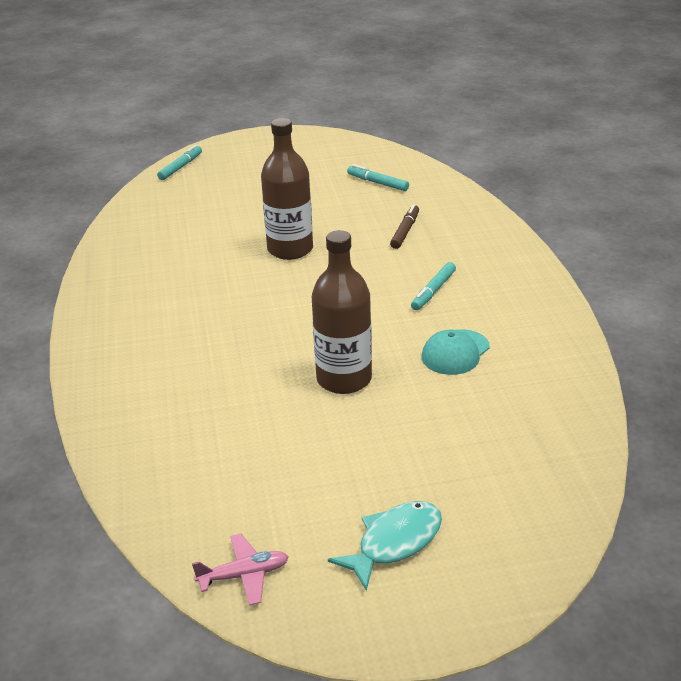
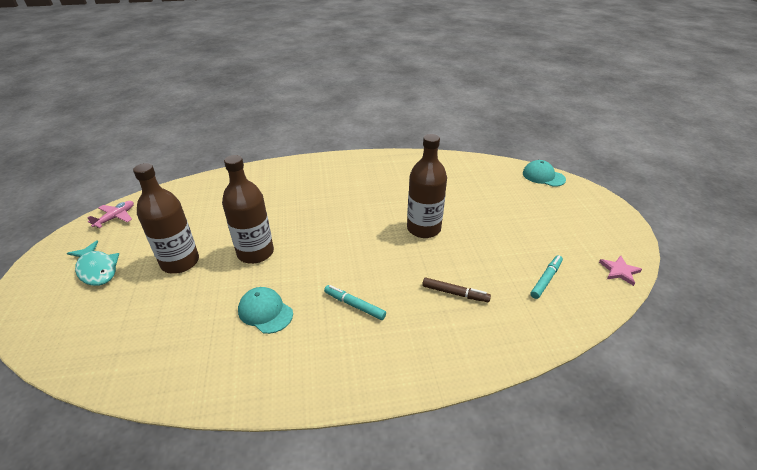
camera: 90 degrees right, 5 degrees up
(181, 167) = (543, 176): turquoise marker -> turquoise cap
(244, 575) = (115, 217): pink plane -> pink plane turned 135 degrees counterclockwise
(361, 147) = (619, 271): none -> pink star
(369, 450) = (180, 262): none -> brown bottle

